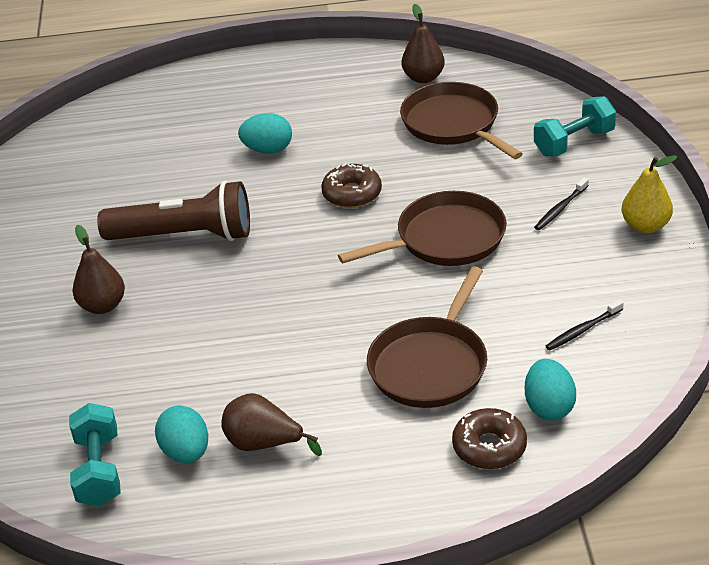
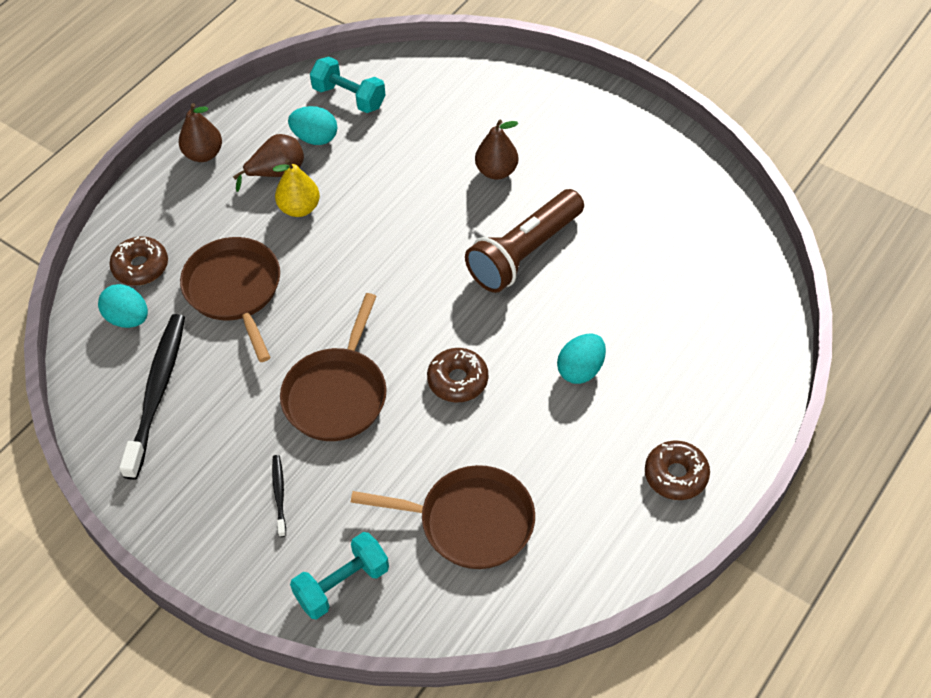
camera: 130 degrees right, 15 degrees up
(303, 74) = (676, 475): none -> brown donut
(423, 78) = (568, 561): brown pear -> brown pear (203, 154)
(574, 142) = (342, 584): turquoise dumbbell -> turquoise dumbbell turned 45 degrees clockwise
(582, 330) = (157, 392): black toothbrush -> black toothbrush, size x2.20
(645, 226) = (194, 529): yellow pear -> yellow pear (299, 208)

